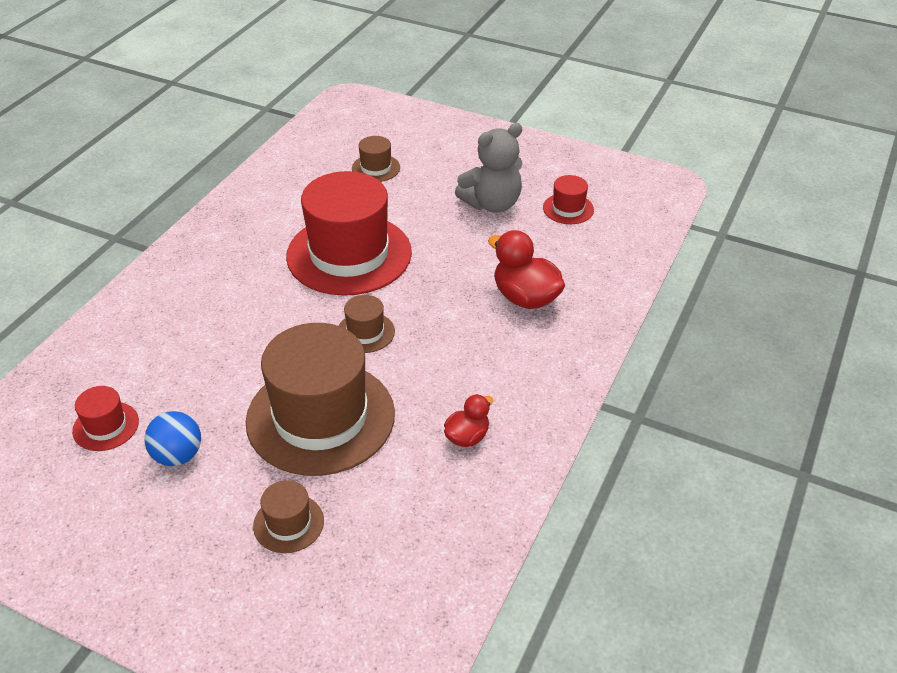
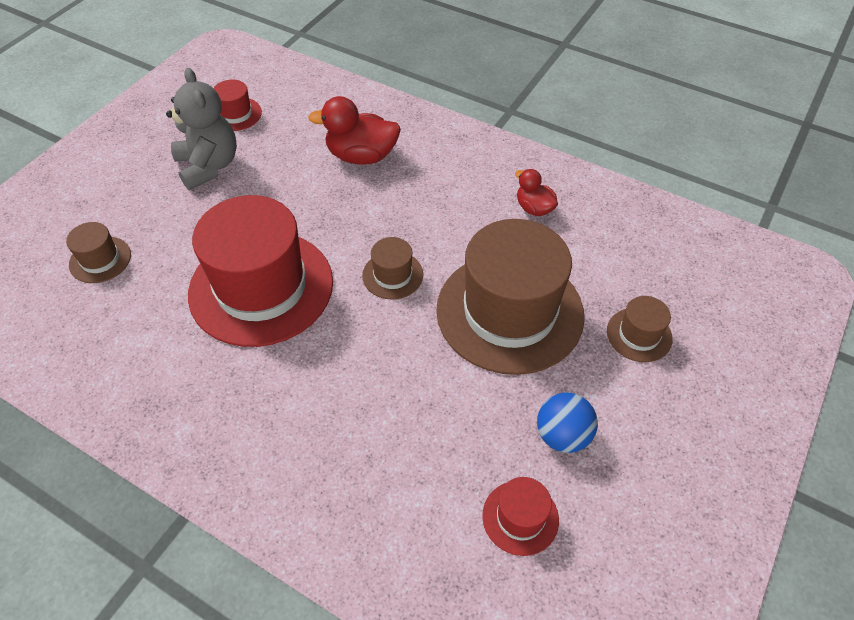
camera: 85 degrees left, 10 degrees up
(525, 298) = (361, 156): red duck -> red duck turned 45 degrees clockwise

